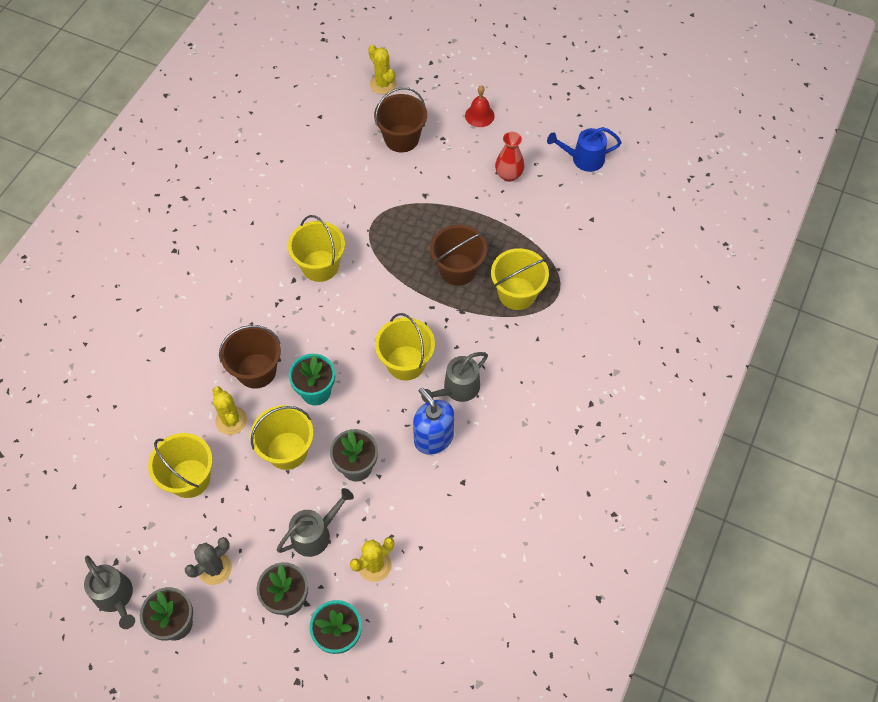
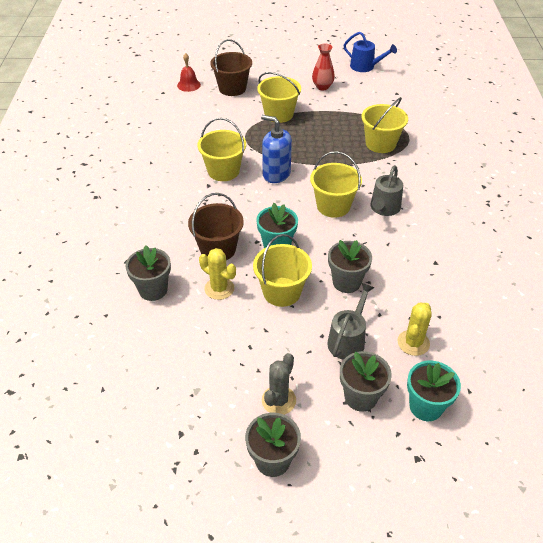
camera: 25 degrees left, 15 degrees down
(116, 597) = (199, 463): grey watering can -> none
(170, 395) = (153, 290): none -> grey flower pot
(189, 478) = (209, 342): yellow bucket -> yellow bucket (279, 114)
(383, 84) = (197, 66): yellow cactus -> none
(433, 438) = (391, 243): blue soap dispenser -> blue soap dispenser (276, 174)
(458, 269) = (328, 143): brown bucket -> none
(479, 115) = (278, 64): red bell -> red bell (188, 85)
(583, 159) = (365, 67): blue watering can -> blue watering can turned 120 degrees counterclockwise

